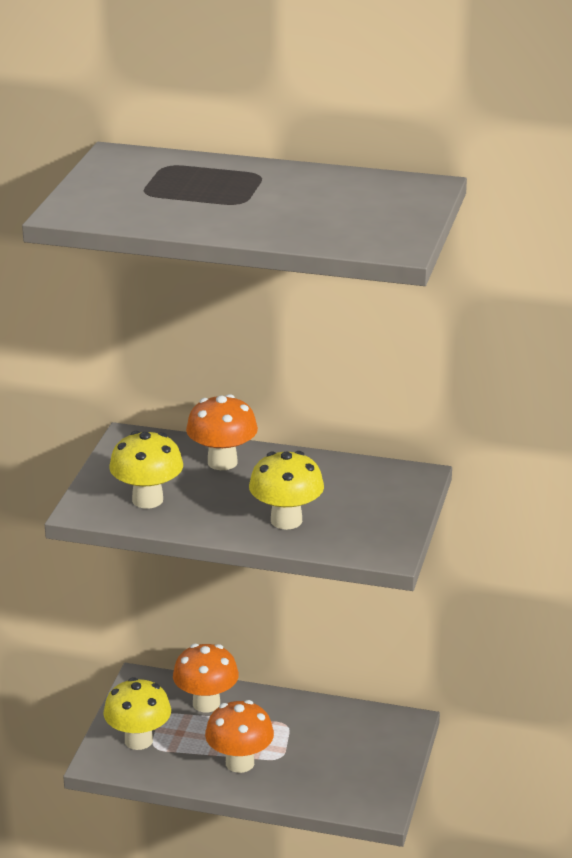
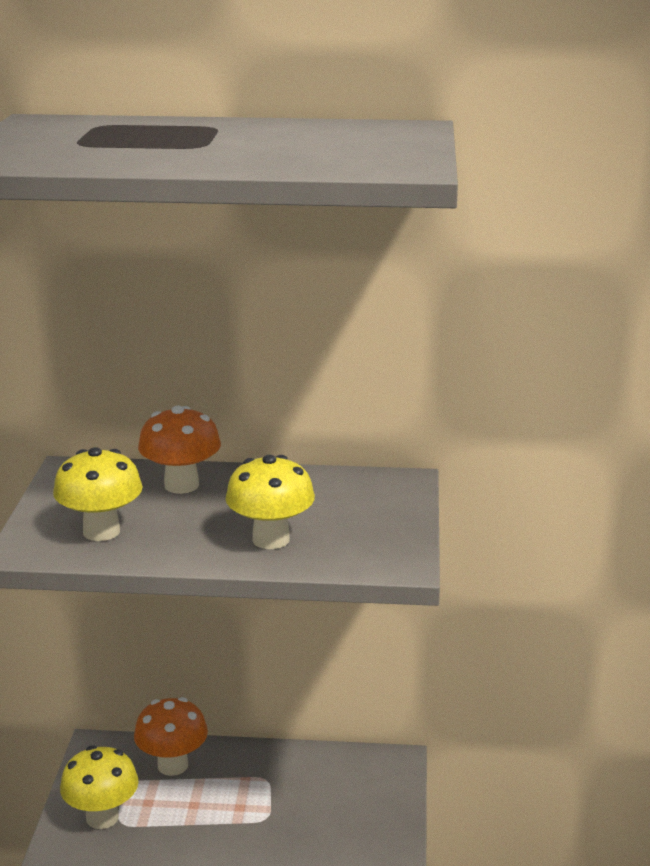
camera: 10 degrees left, 5 degrees down
(240, 763) = (222, 830): orange mushroom -> none

